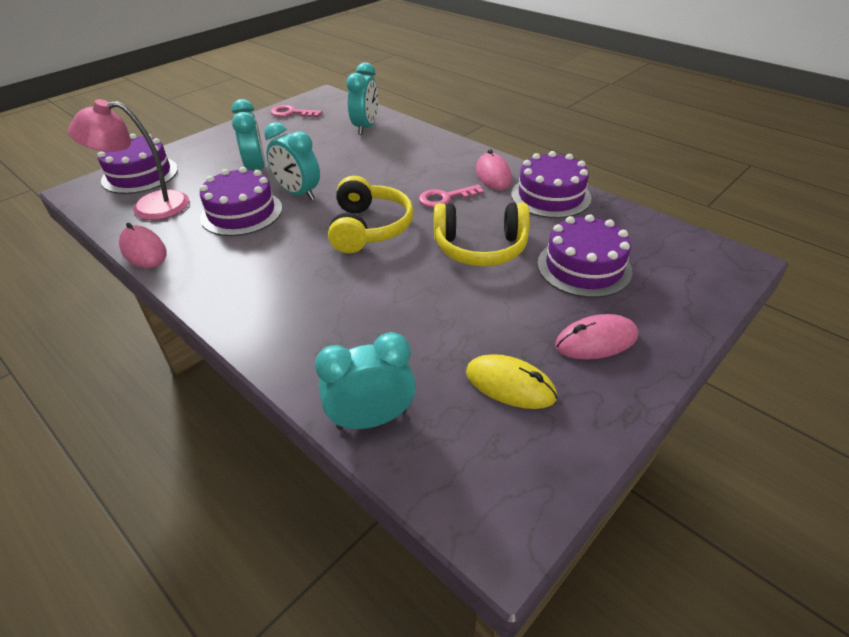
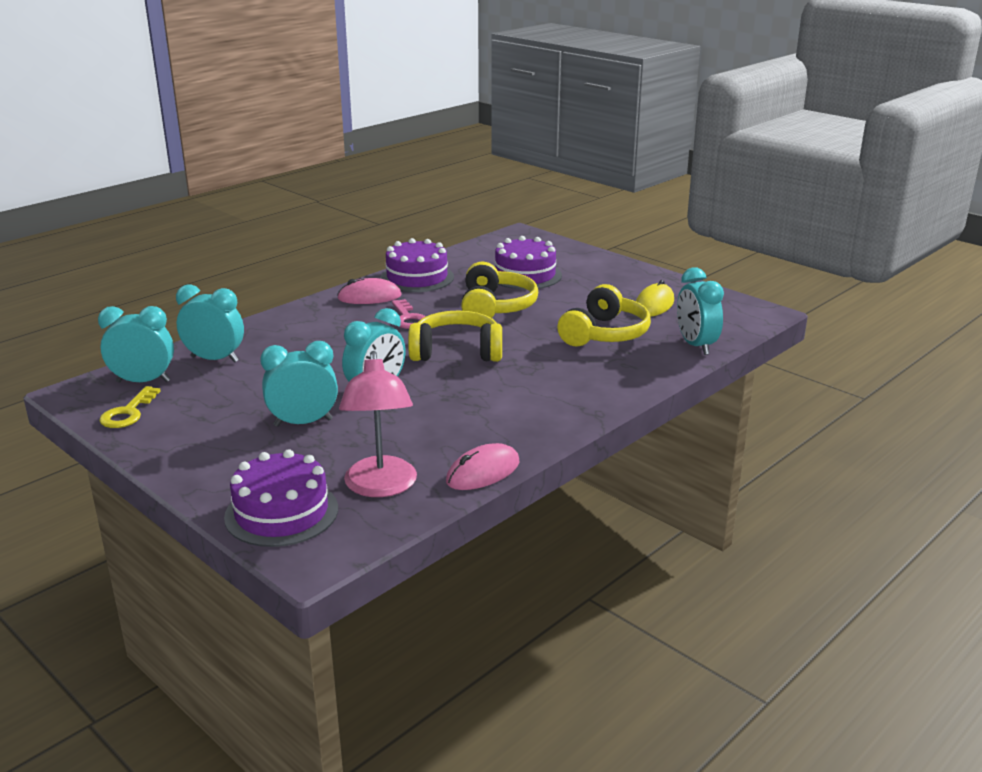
camera: 90 degrees left, 15 degrees down
(241, 213) = (411, 421): purple cake -> none
(291, 113) = (128, 413): pink key -> yellow key
(334, 111) = (143, 381): none -> turquoise clock
(410, 330) = (604, 334): none -> yellow headphones
(596, 341) = (608, 279): pink mouse -> none

